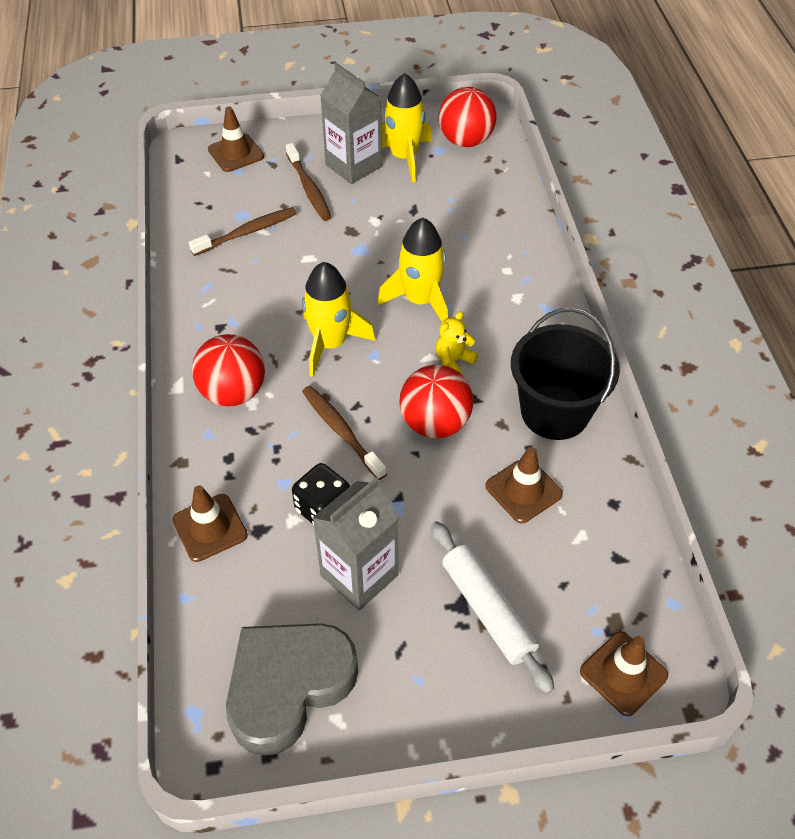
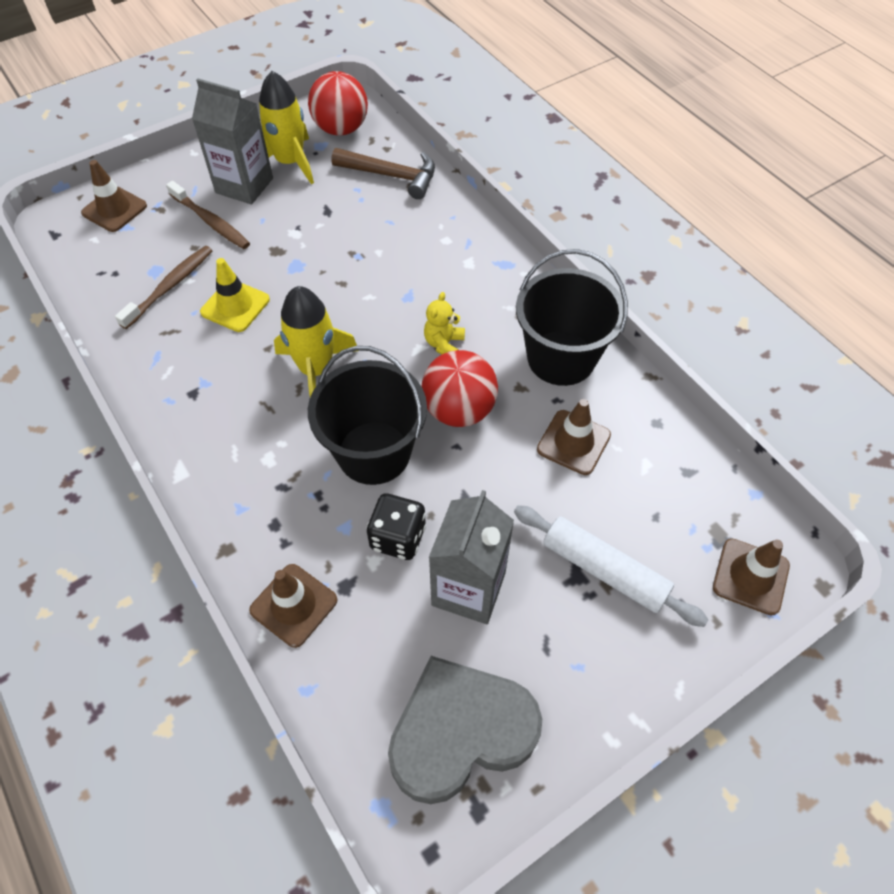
camera: 25 degrees left, 5 degrees up
(233, 392) = (243, 455): red ball -> none
(288, 686) = (460, 732): grey heart -> grey heart turned 45 degrees clockwise
(291, 266) = (235, 306): none -> yellow traffic cone
(341, 431) = (374, 452): brown toothbrush -> black bucket
(420, 300) = (381, 296): yellow rocket -> none
(489, 197) = (392, 176): none -> brown hammer

